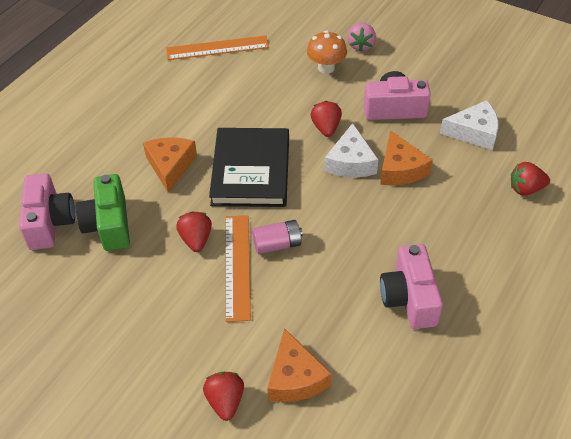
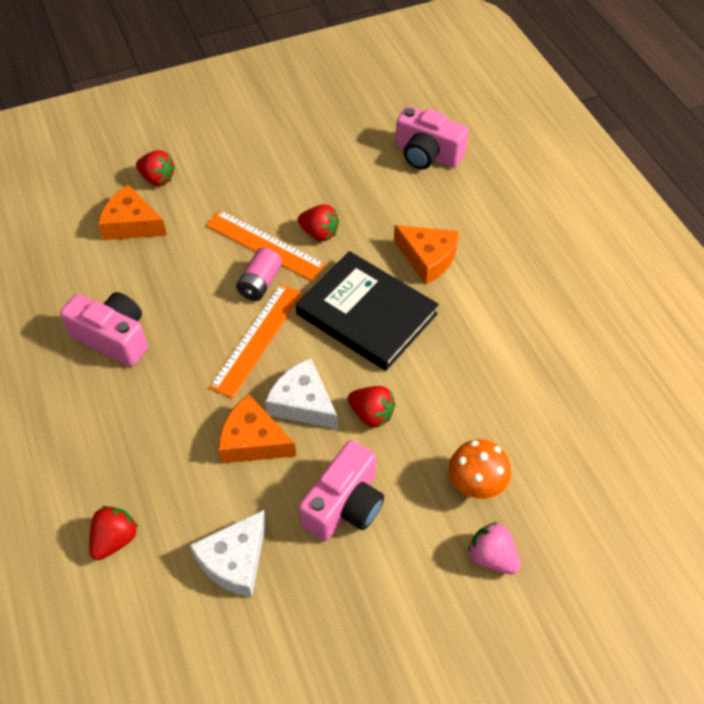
camera: 125 degrees right, 5 degrees up
(109, 225) = (390, 187): green camera -> none
(217, 48) = (599, 394): orange ruler -> orange ruler (257, 339)

